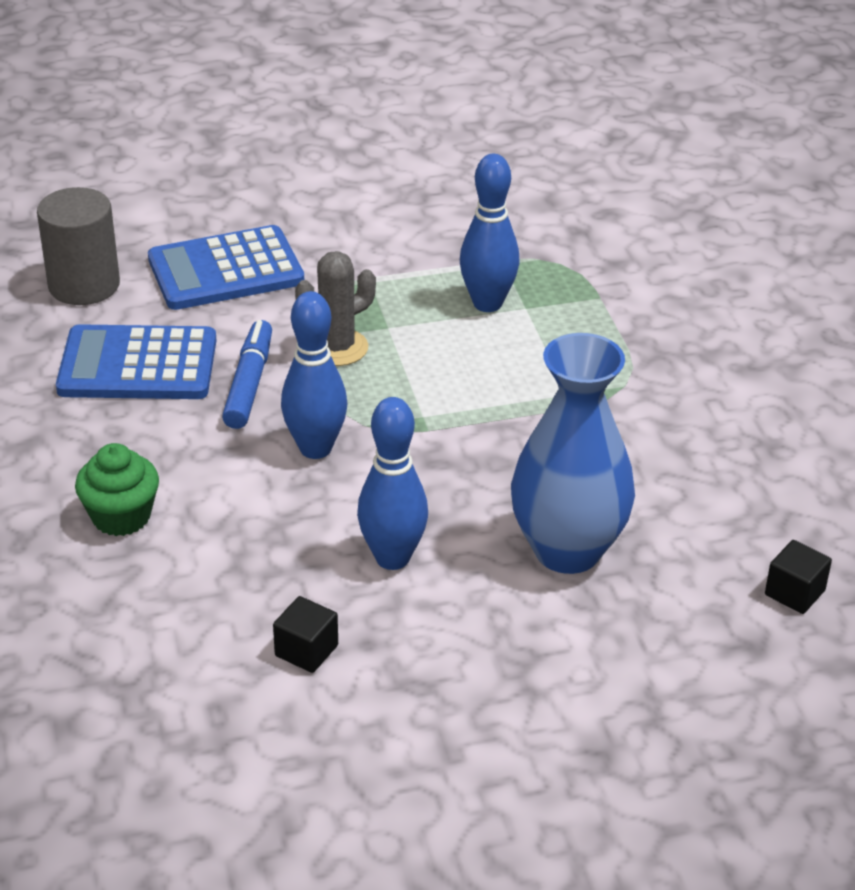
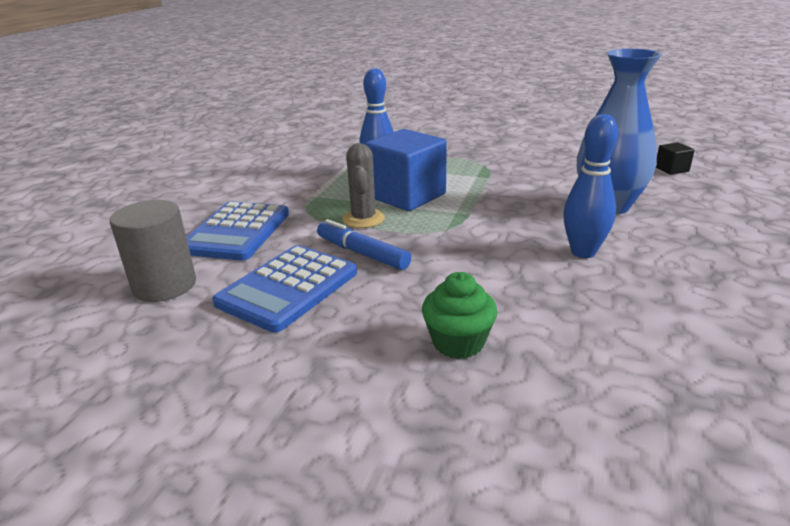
camera: 55 degrees left, 10 degrees down
(306, 650) = (664, 304): black cube -> none
(315, 448) = (453, 249): blue bowling pin -> none
(438, 355) = (406, 196): none -> blue cube

